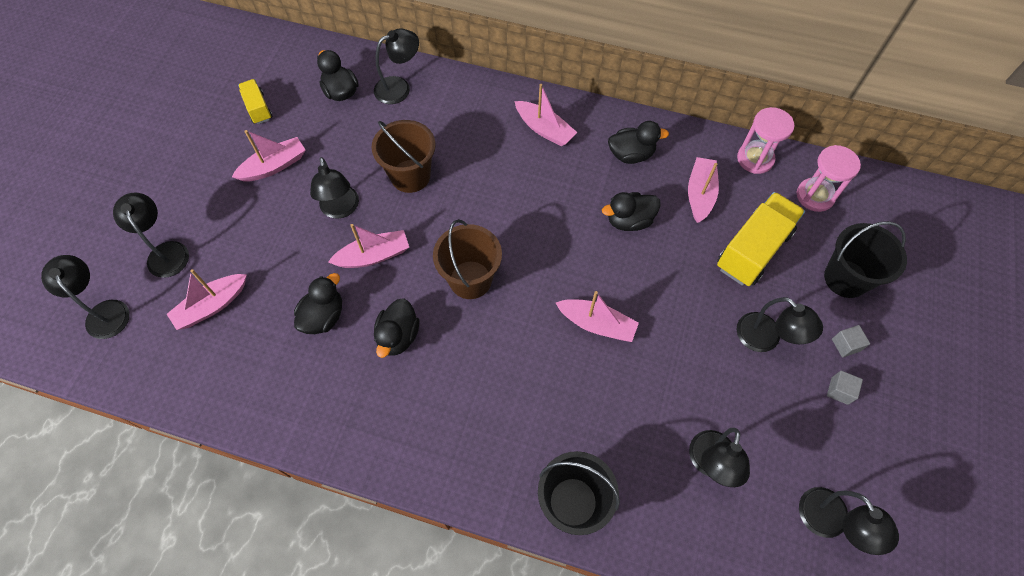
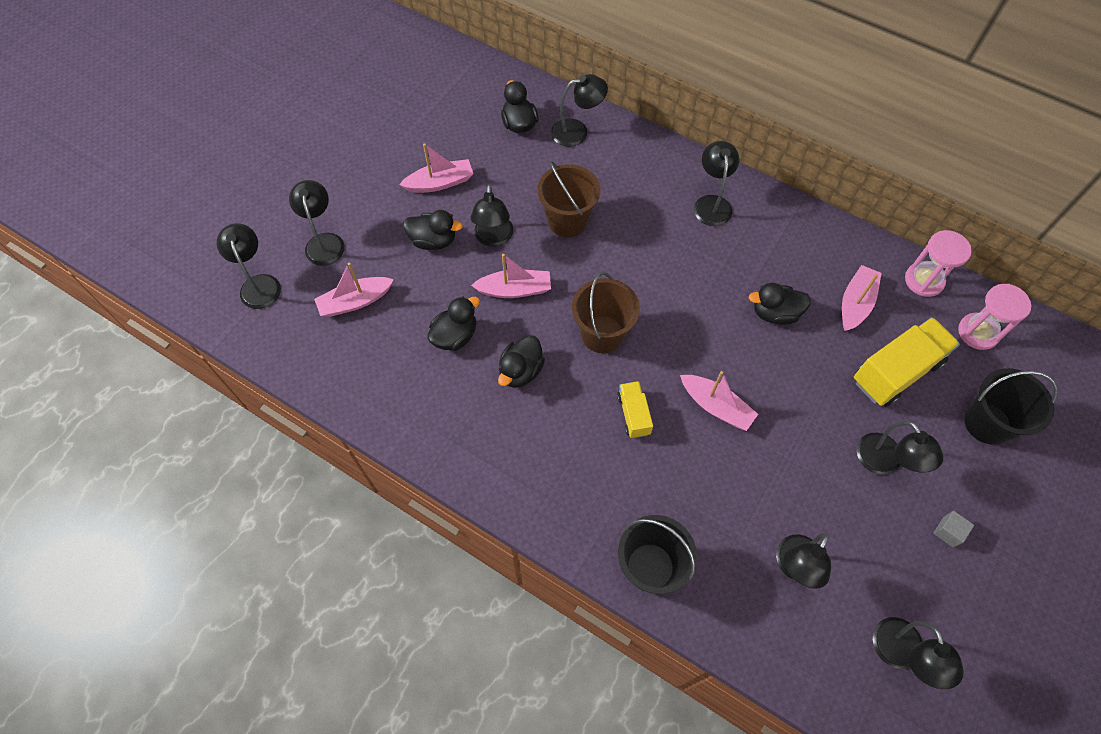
camera: 15 degrees right, 0 degrees up
(258, 108) = (437, 124): yellow truck -> yellow truck (633, 414)
(544, 129) = (712, 203): pink boat -> black lamp
(631, 155) = (794, 248): black duck -> black duck (433, 241)
(845, 345) = (968, 489): grey cube -> none

